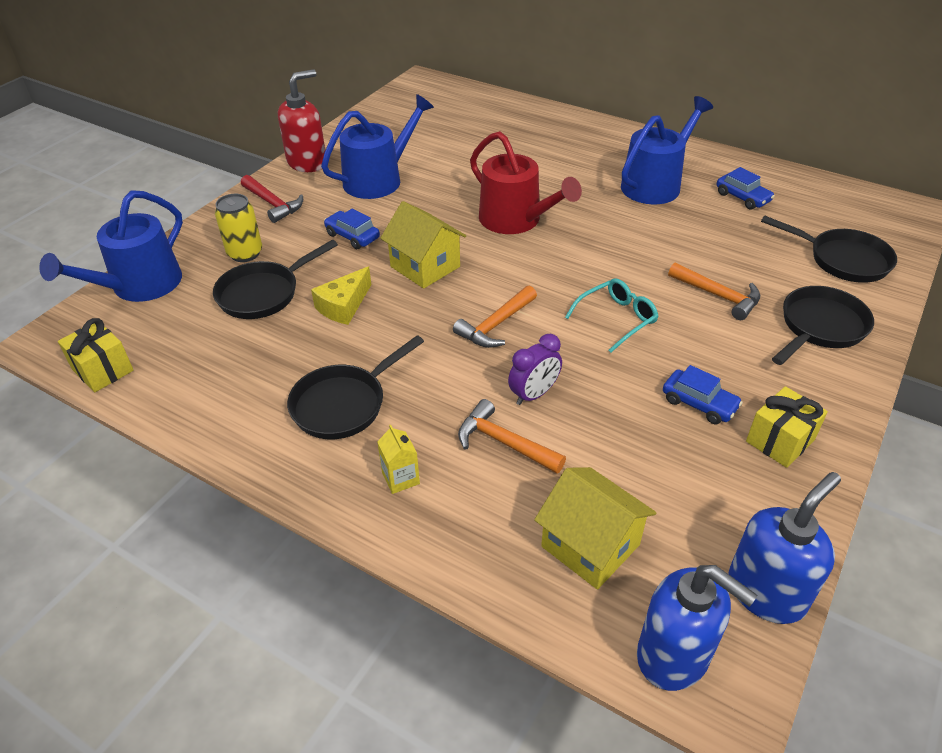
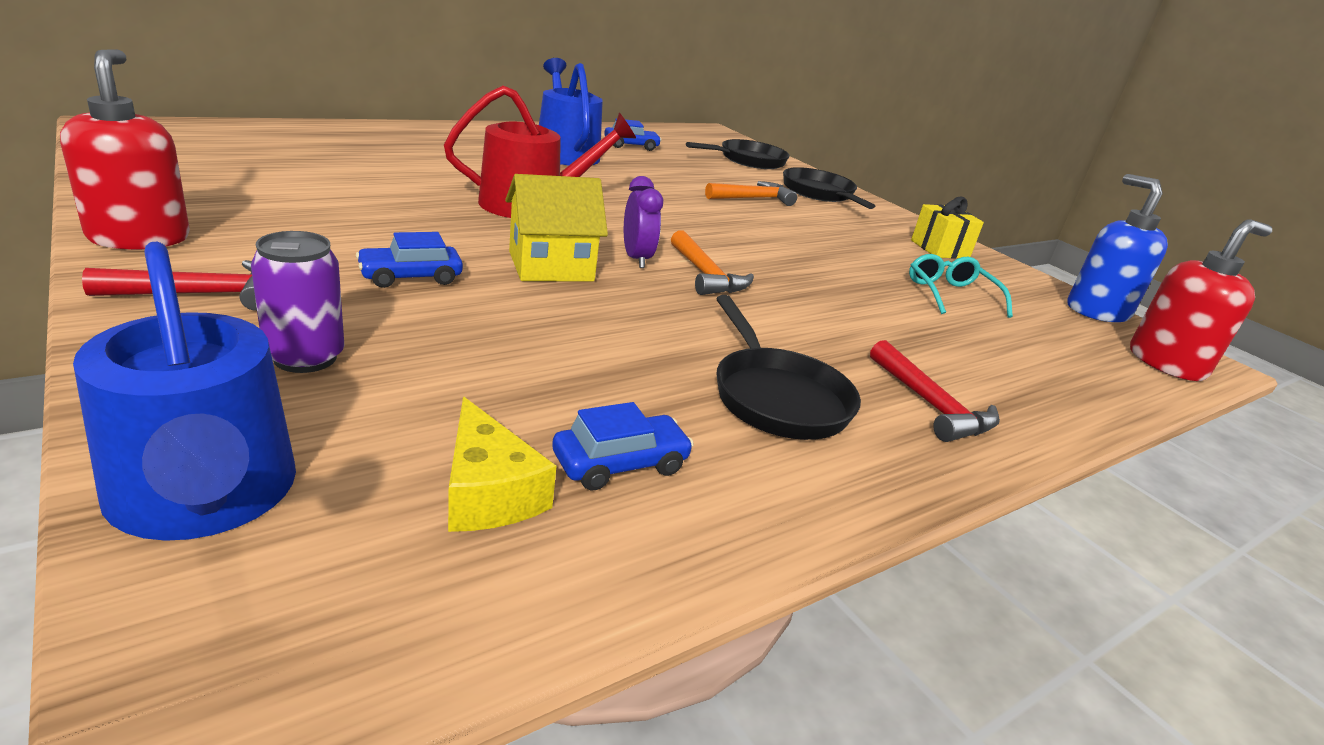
camera: 70 degrees left, 15 degrees down
(103, 370) = (460, 628): yellow gift -> none
(245, 253) = (305, 357): yellow can -> purple can
(263, 293) = (450, 376): black pan -> none
(344, 306) = (567, 333): yellow cheese -> yellow cheese (488, 492)
(378, 179) = (303, 221): blue watering can -> none
(400, 478) = (931, 405): yellow carton -> red hammer
(503, 442) = (896, 336): orange hammer -> none
(534, 394) = (832, 299): purple clock -> purple clock (636, 259)
(590, 545) = (1046, 349): yellow house -> none
(617, 319) = (748, 233): turquoise glasses -> turquoise glasses (950, 294)
(674, 655) = (1166, 363): blue soap dispenser -> red soap dispenser
(699, 403) = (884, 253): blue car -> blue car (620, 464)

